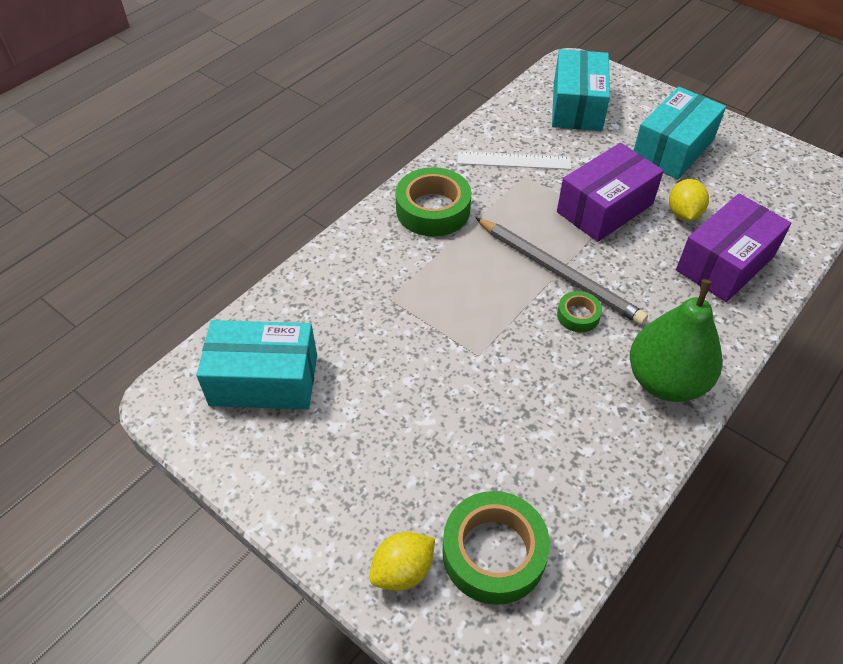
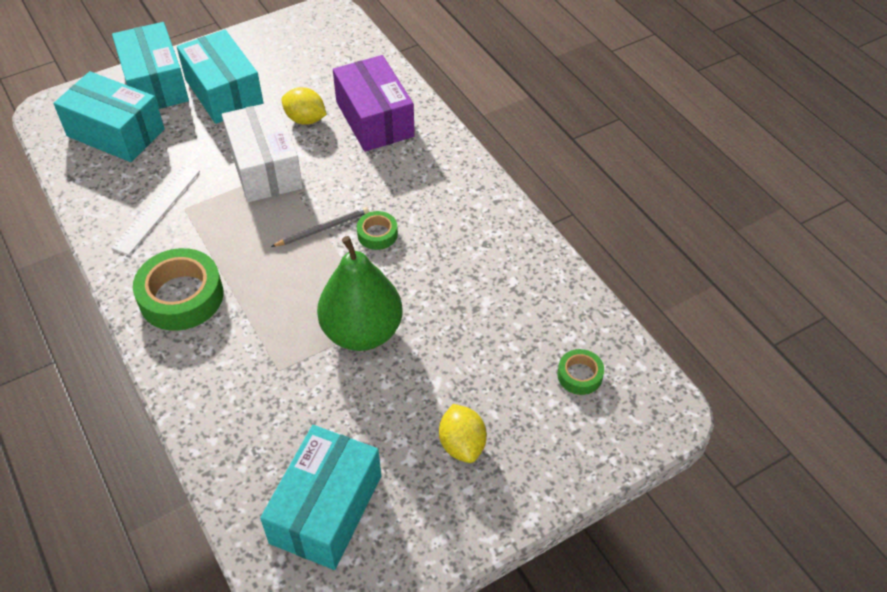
camera: 70 degrees left, 0 degrees up
(403, 570) = (574, 444): yellow lemon -> yellow lemon (462, 444)
(494, 552) = (579, 375): green tape -> green tape, size x0.51
(559, 273) = (323, 229): grey pencil -> grey pencil, size x0.51
(605, 208) = (265, 167): purple box -> white box
(648, 106) = (155, 84): none -> turquoise box
(665, 381) = (471, 206): green pear -> green pear (362, 332)

